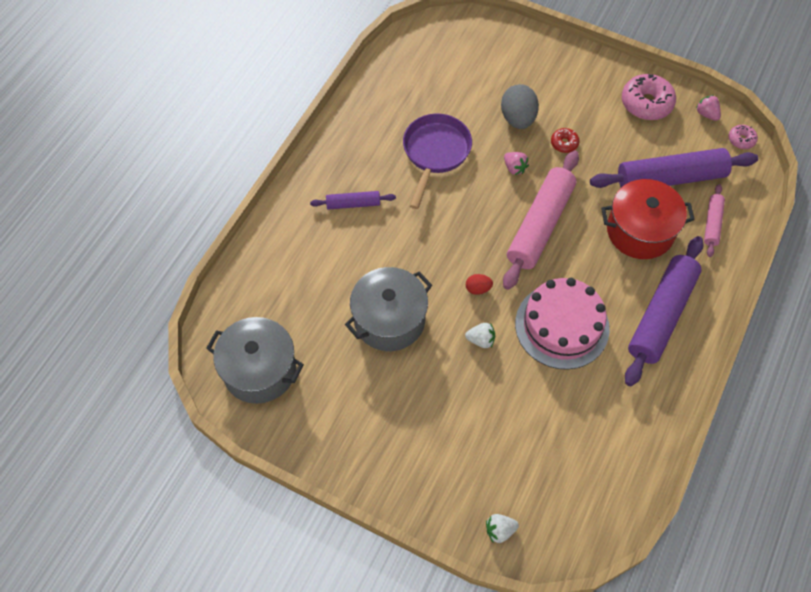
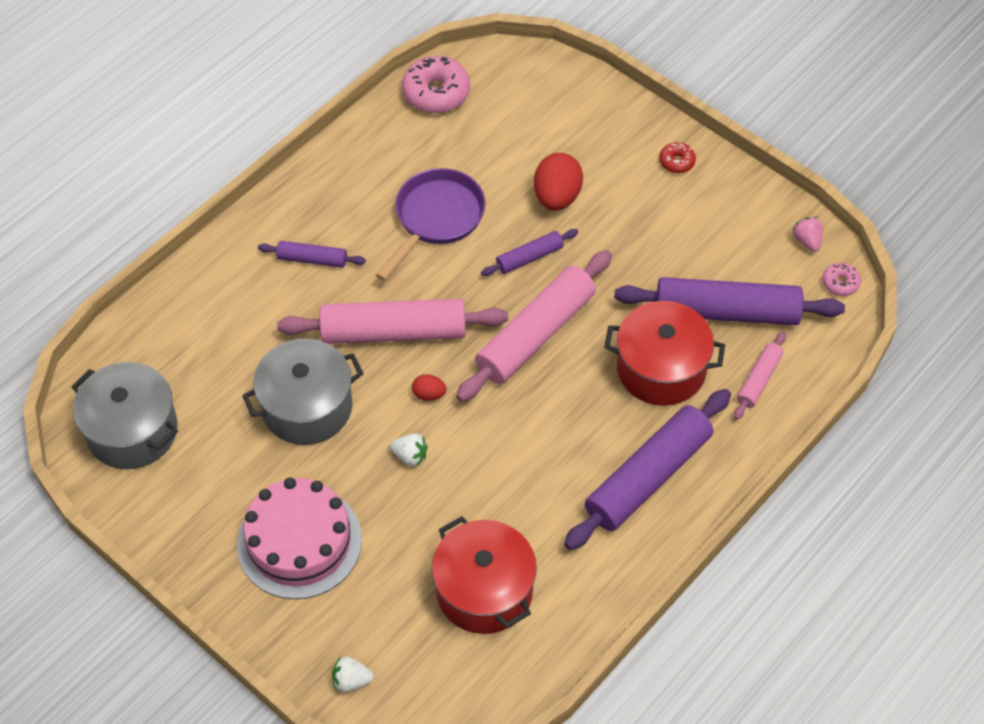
camera: 15 degrees right, 5 degrees down
(434, 246) = (394, 331): none -> pink rolling pin
(514, 168) = (529, 258): pink strawberry -> purple rolling pin
(518, 118) = (557, 197): grey egg -> red egg
(562, 326) = (517, 462): pink cake -> pink cake (299, 542)
(564, 143) = (605, 240): red donut -> red donut (677, 162)
(574, 432) = (484, 591): none -> red pot
(646, 103) = (732, 211): pink donut -> pink donut (436, 93)

